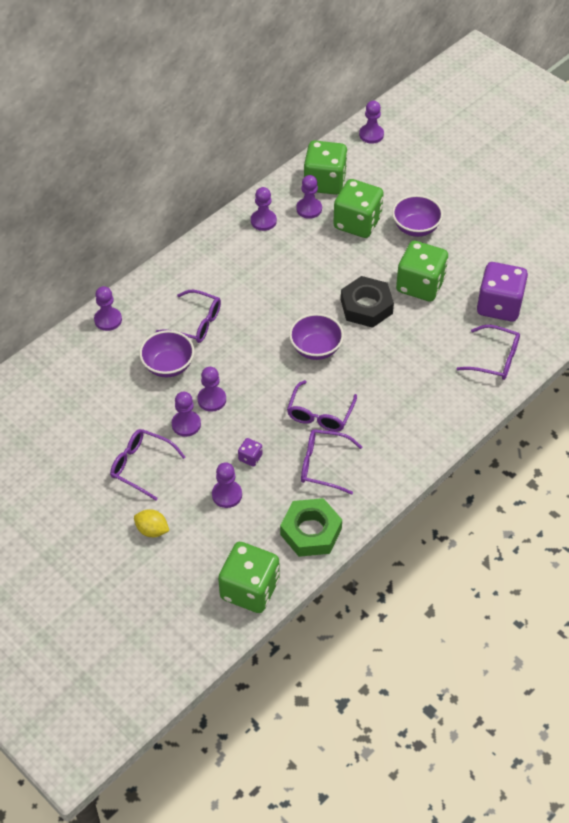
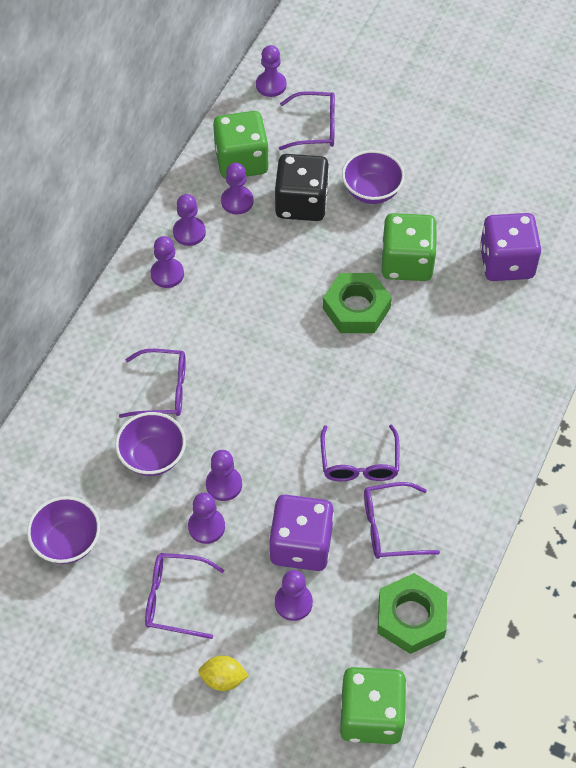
camera: 20 degrees left, 5 degrees up
(108, 320) = (53, 418): purple pawn -> purple pawn (167, 274)
(250, 457) = (301, 545): purple dice -> purple dice, size x2.36
(316, 348) = (320, 380): purple bowl -> purple bowl (67, 542)
(357, 223) = (301, 203): green dice -> black dice
(366, 306) = (356, 308): black nut -> green nut
(495, 359) = (529, 331): purple glasses -> purple glasses (315, 128)

